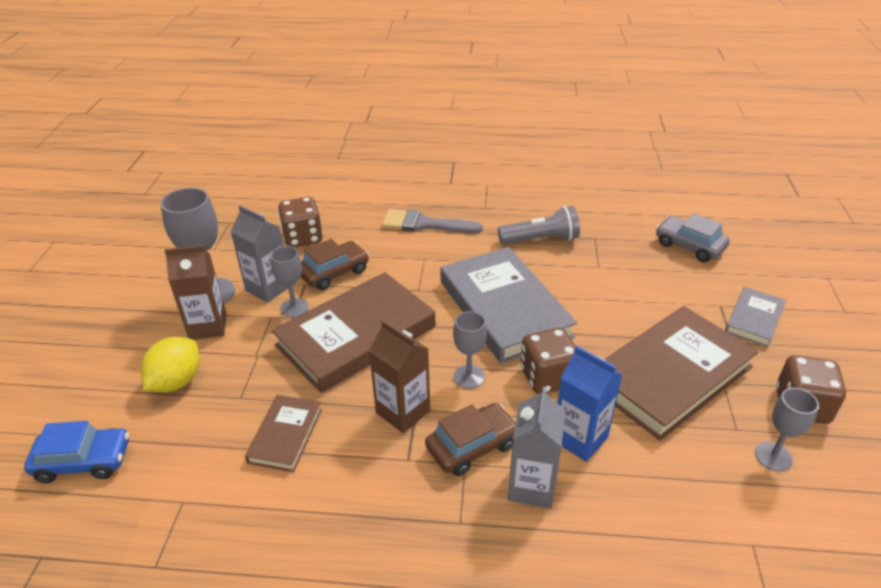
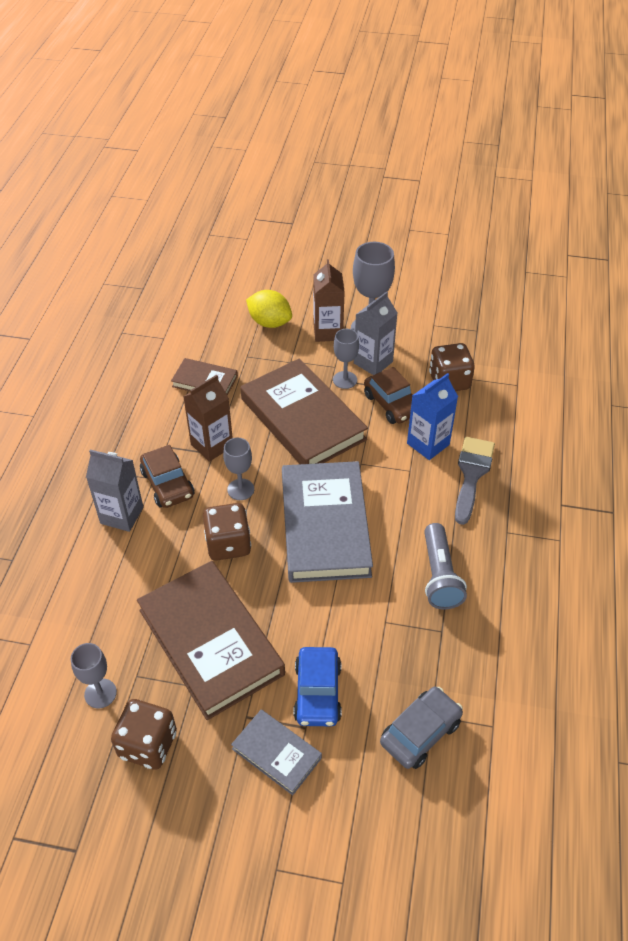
camera: 95 degrees right, 10 degrees up
(83, 461) = (207, 292): blue car -> blue car (317, 692)
(504, 309) = (324, 525): grey book -> grey book turned 75 degrees counterclockwise
(580, 438) = (157, 554): blue carton -> blue carton (428, 444)

